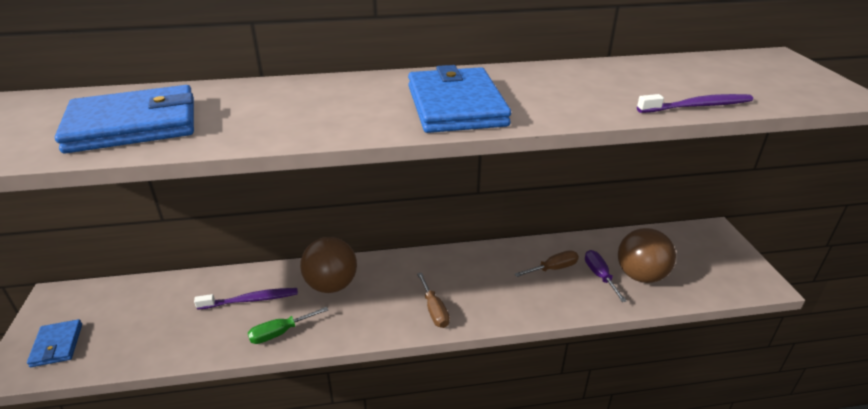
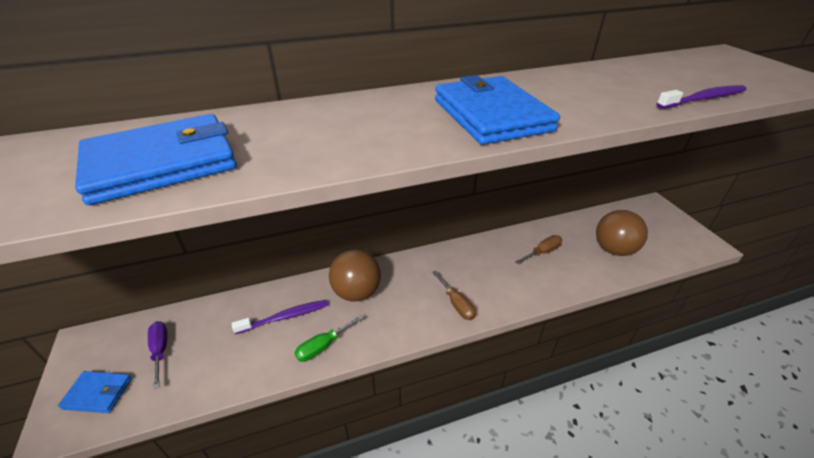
camera: 10 degrees left, 5 degrees up
(57, 345) = (98, 393): blue wallet -> blue wallet turned 60 degrees counterclockwise
(599, 276) = (582, 254): purple screwdriver -> purple screwdriver (160, 350)

